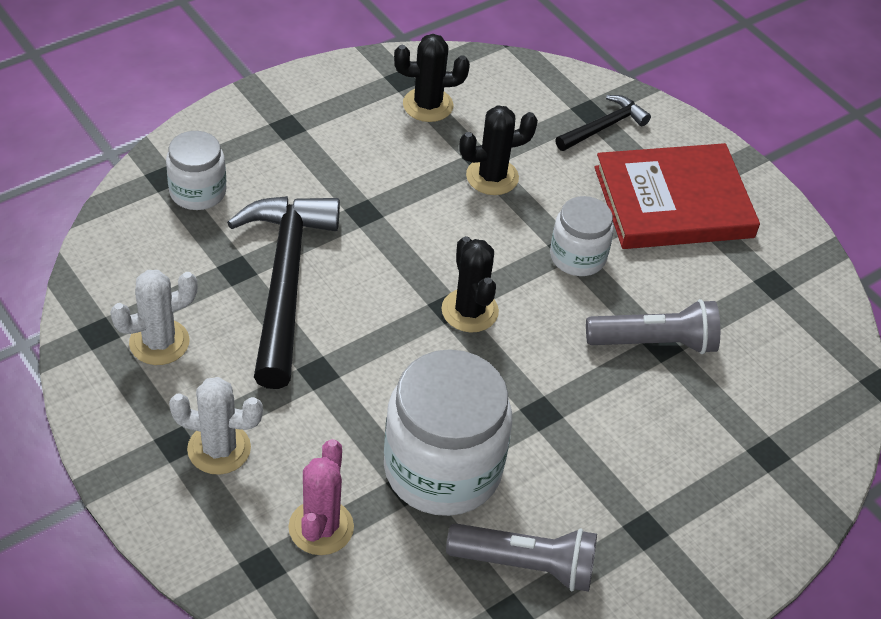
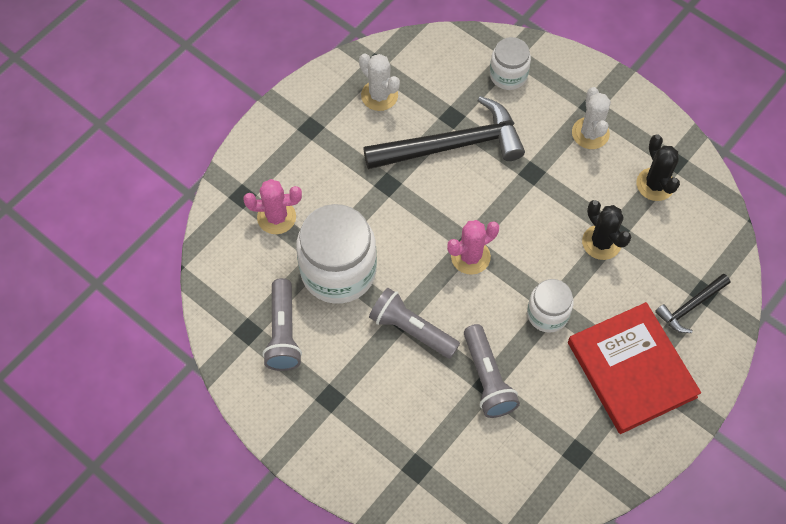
camera: 80 degrees right, 15 degrees up
(219, 449) = (313, 150): white cactus -> white cactus (590, 133)
(470, 311) = (470, 257): black cactus -> pink cactus
(562, 405) = (412, 329): none -> grey flashlight
(603, 127) = (690, 306): black hammer -> black hammer turned 105 degrees clockwise

